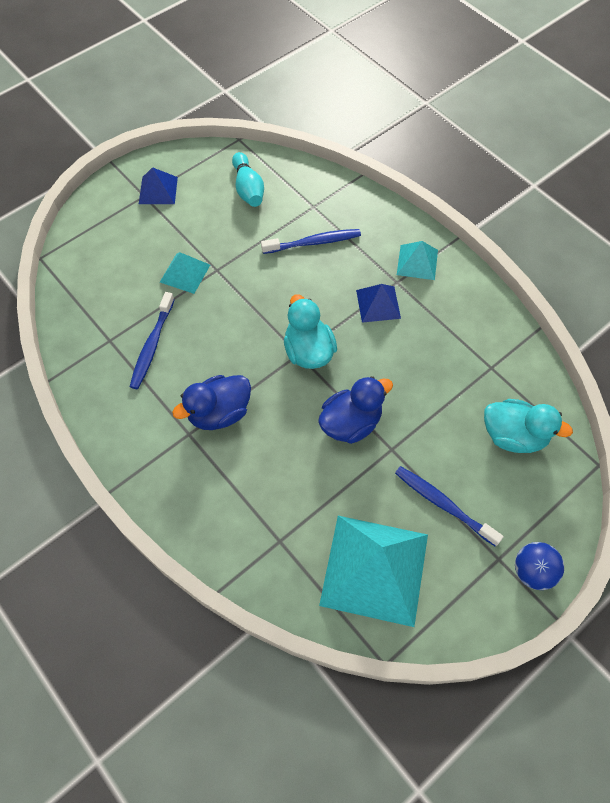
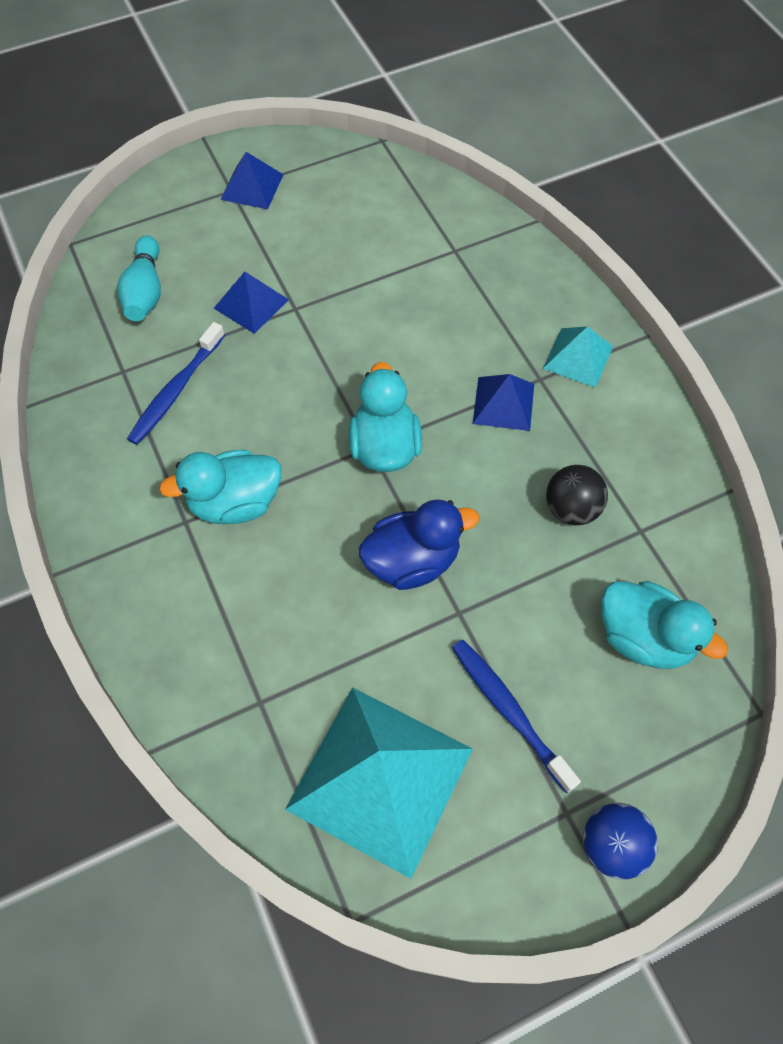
camera: 15 degrees right, 0 degrees up
(185, 273) = (251, 303): turquoise pyramid -> blue pyramid
(219, 413) = (235, 503): blue duck -> turquoise duck
(248, 189) = (373, 208): turquoise bowling pin -> turquoise bowling pin (145, 291)
(313, 242) = (439, 299): blue toothbrush -> none
(443, 364) = (571, 509): none -> black ball

